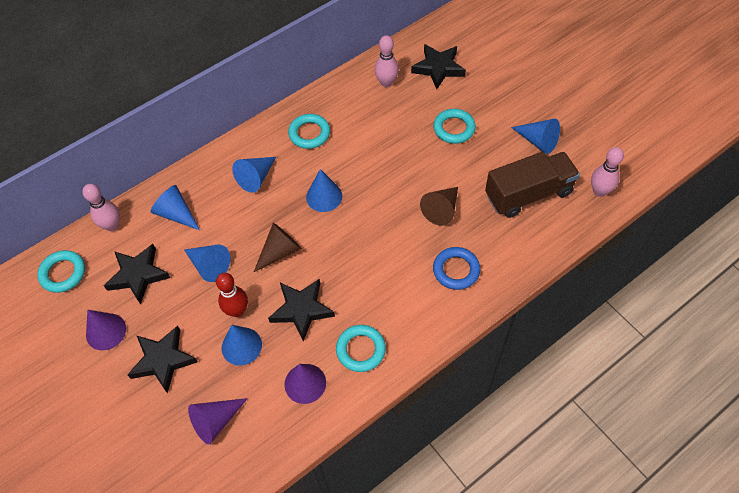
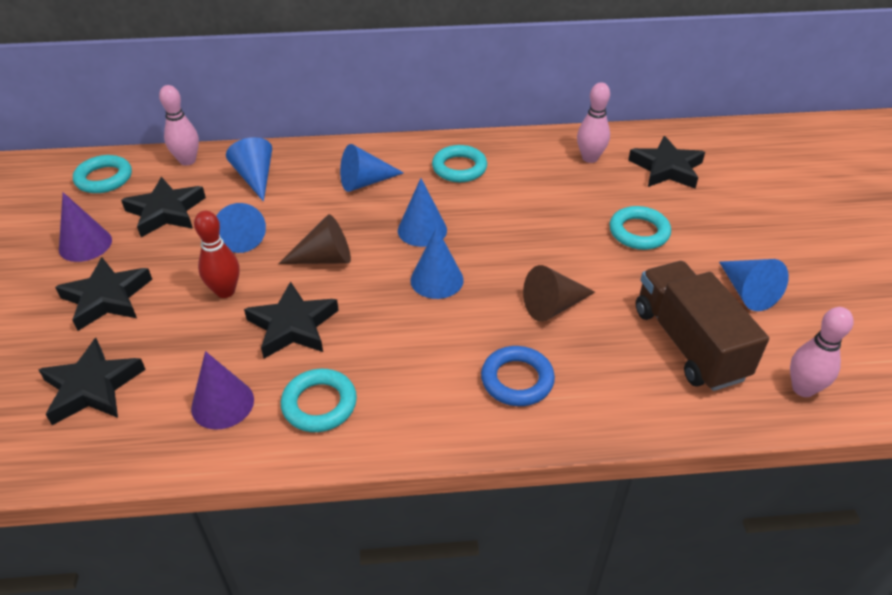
camera: 30 degrees right, 15 degrees down
(216, 421) = (92, 387): purple cone -> black star
(241, 346) = (195, 327): blue cone -> blue cone (437, 280)
(528, 194) = (688, 343): brown truck -> brown truck turned 120 degrees counterclockwise

